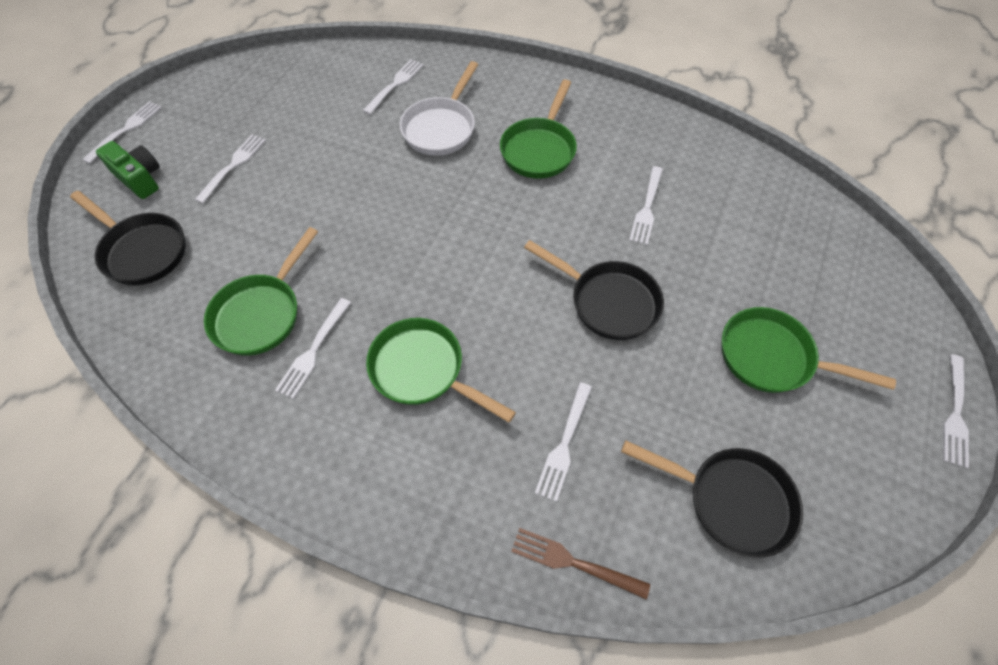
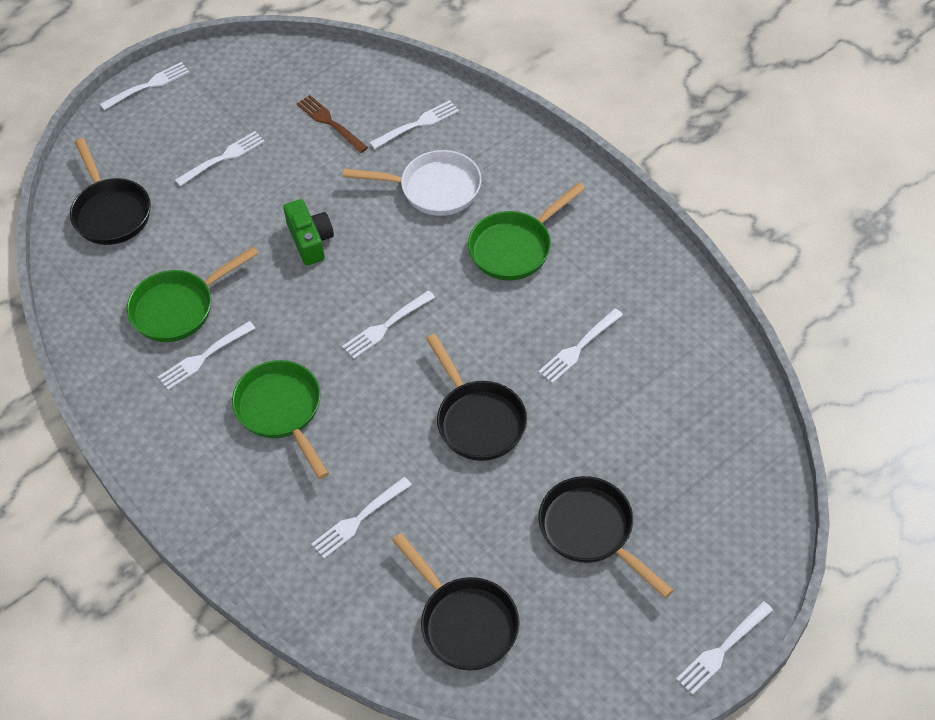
camera: 30 degrees right, 5 degrees down
(140, 178) = (139, 140): green camera -> green camera (310, 240)
(441, 128) = (434, 189): white pan -> white pan turned 135 degrees counterclockwise
(473, 253) = (386, 326): none -> white fork
(574, 562) = (308, 606): brown fork -> brown fork (330, 123)
(772, 357) = (591, 531): green pan -> black pan

